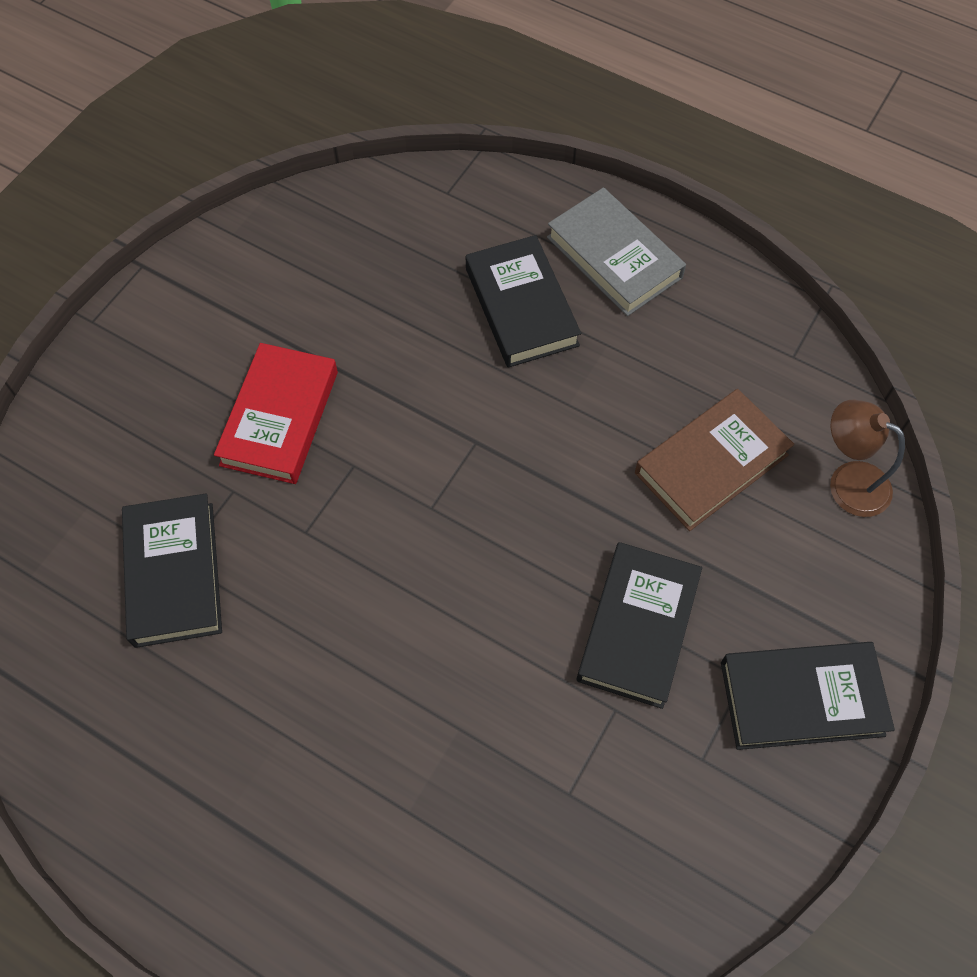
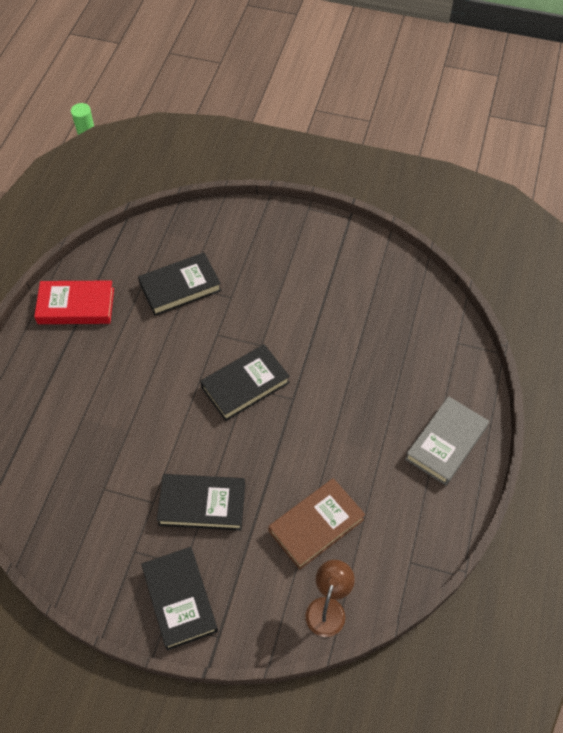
camera: 75 degrees right, 5 degrees down
(279, 418) = (278, 304): red book -> red book (76, 306)
(521, 306) = (390, 401): black book -> black book (245, 385)
(711, 464) = (316, 525): brown book -> brown book turned 75 degrees counterclockwise

